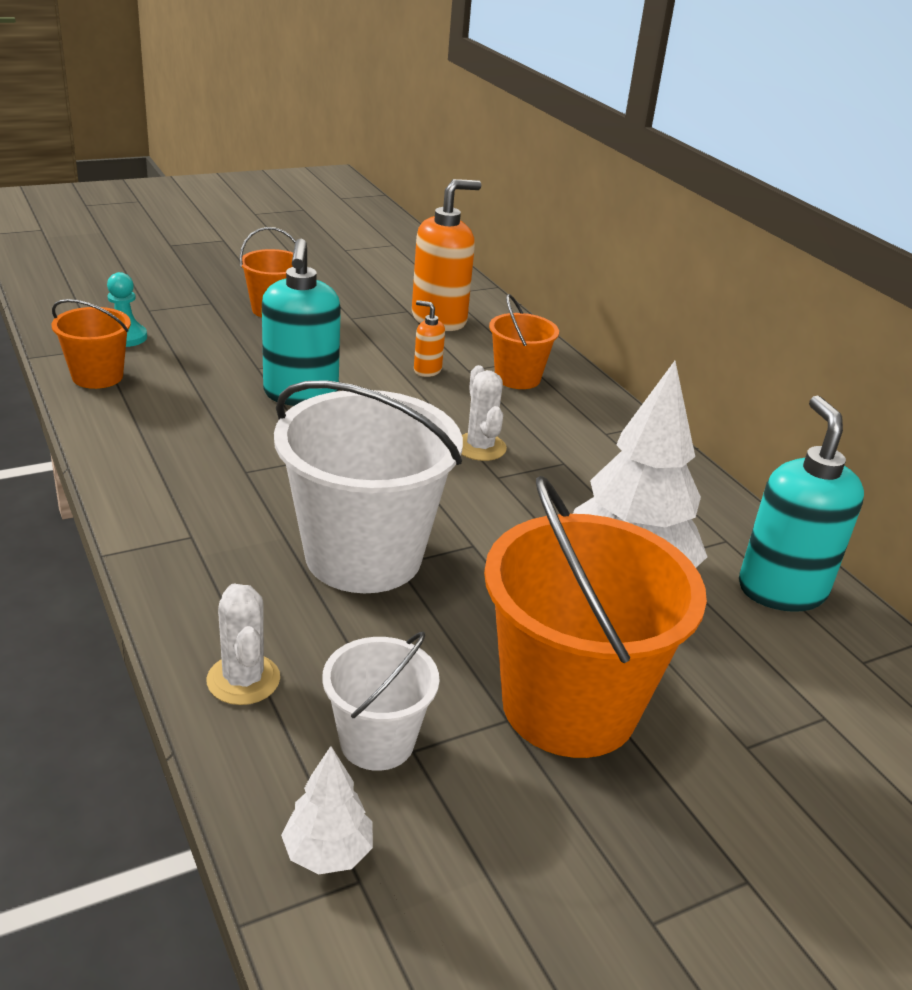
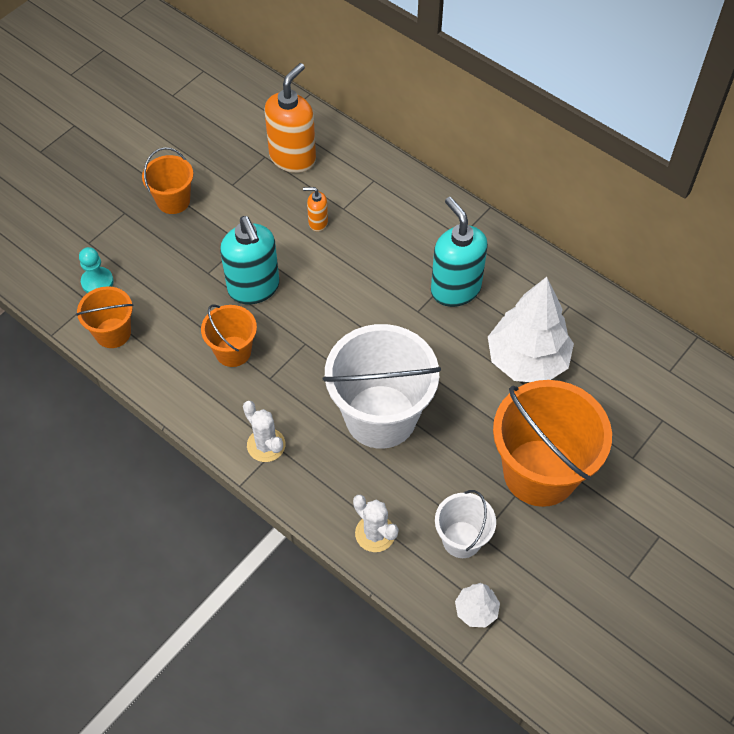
camera: 20 degrees left, 25 degrees up
(480, 447) = (393, 288): white cactus -> white cactus (266, 445)
(517, 378) = (379, 203): orange bucket -> orange bucket (233, 351)
(781, 590) = (612, 334): turquoise soap dispenser -> turquoise soap dispenser (455, 289)

